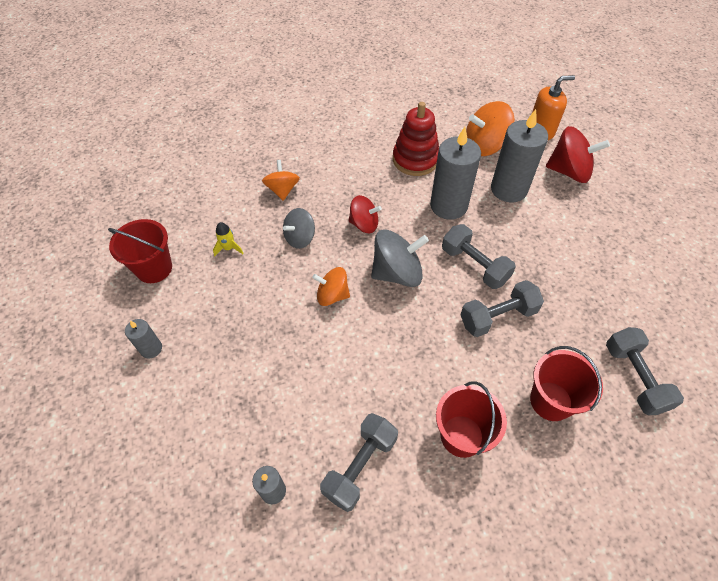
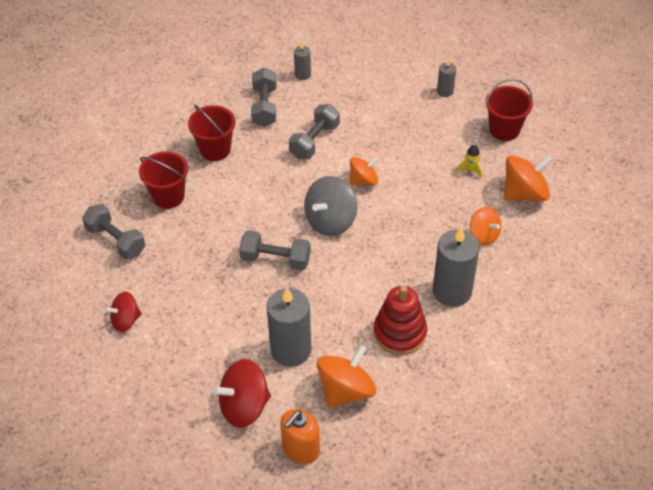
camera: 145 degrees right, 5 degrees down
(212, 203) = (524, 193): none -> orange spinning top
(300, 238) = (427, 205): grey spinning top -> none
(364, 224) = (389, 244): red spinning top -> red spinning top (125, 320)
(448, 206) = (333, 301): grey candle -> grey candle (452, 291)
(498, 317) = (234, 230): grey dumbbell -> grey dumbbell (314, 141)

